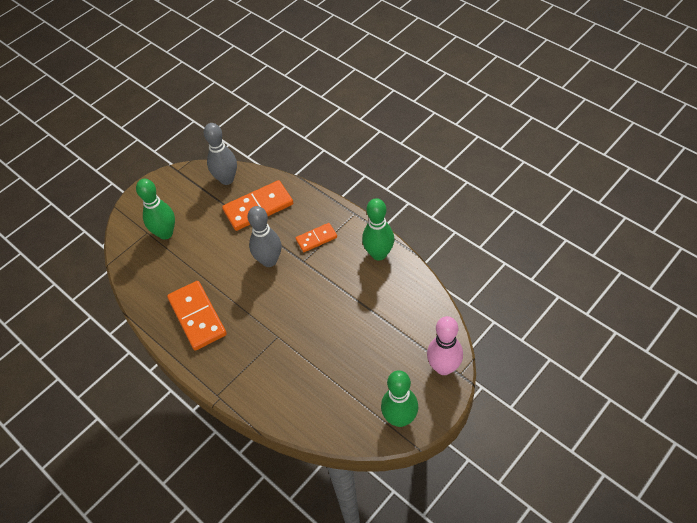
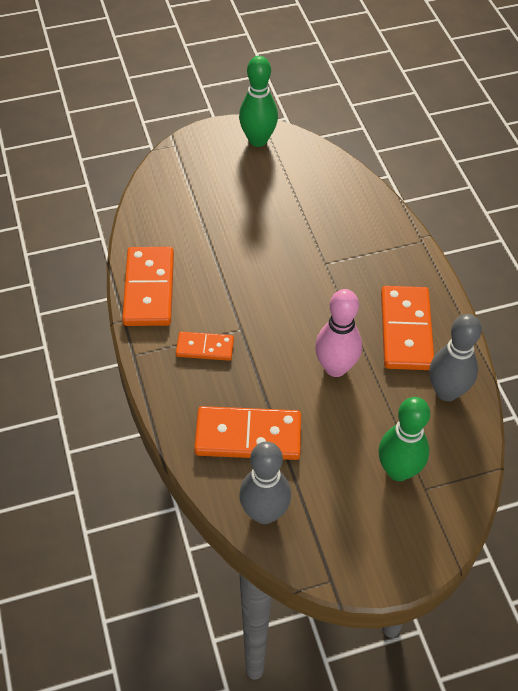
camera: 155 degrees left, 0 degrees up
(269, 261) = (281, 352): grey bowling pin -> grey bowling pin (446, 391)
(379, 254) = (149, 289): green bowling pin -> orange domino
(443, 367) = (184, 156): pink bowling pin -> pink bowling pin (335, 367)

